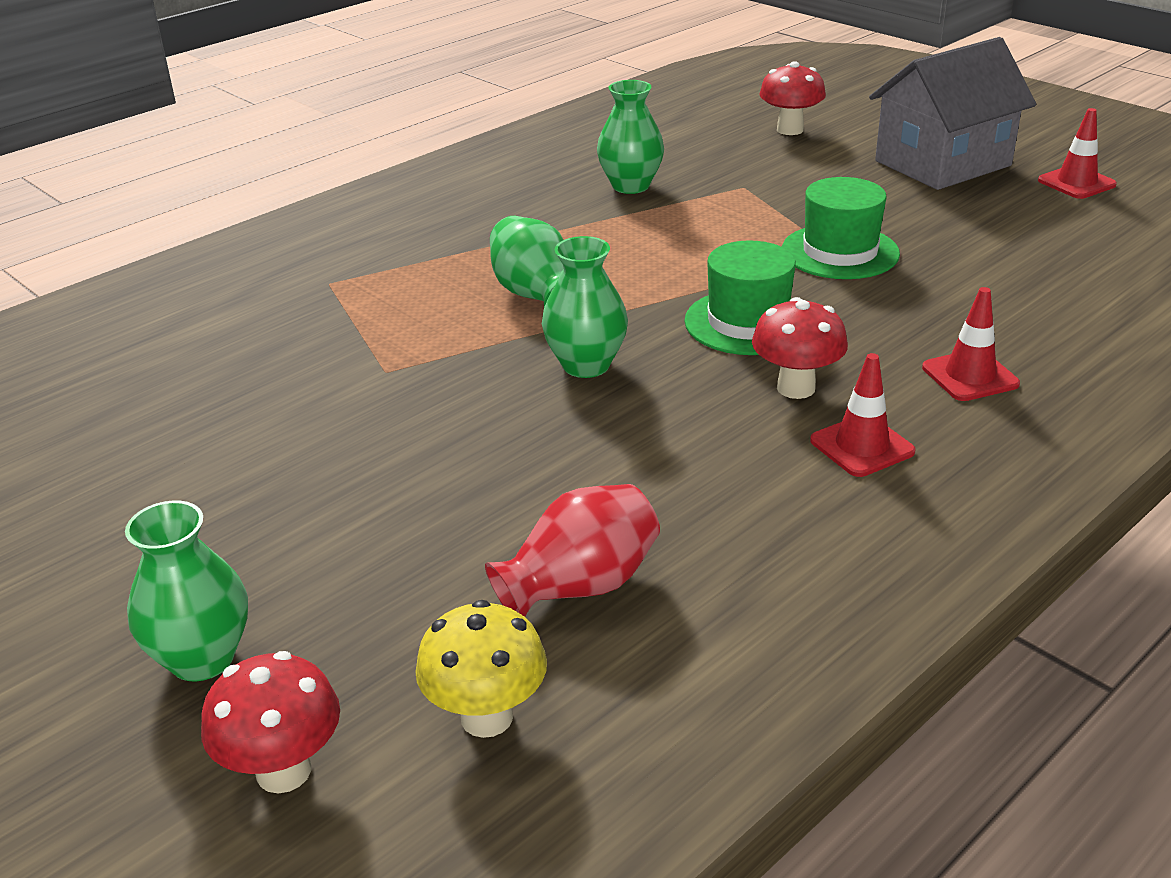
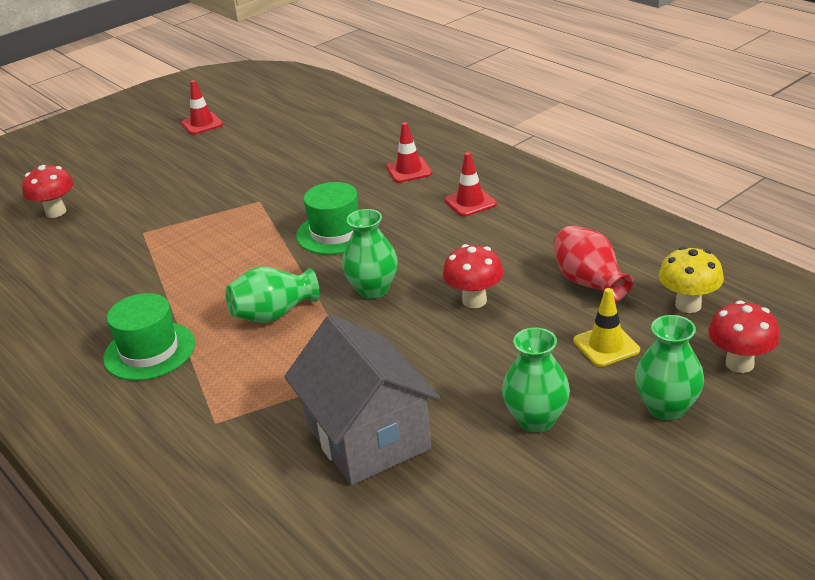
camera: 85 degrees left, 0 degrees up
(387, 598) = (606, 345): none -> yellow traffic cone
(630, 186) = (113, 279): green vase -> green vase (536, 420)
(796, 388) = (412, 219): red mushroom -> red mushroom (474, 300)
(840, 252) = (257, 200): green hat -> green hat (149, 351)
(942, 163) = (150, 161): grey house -> grey house (367, 436)

